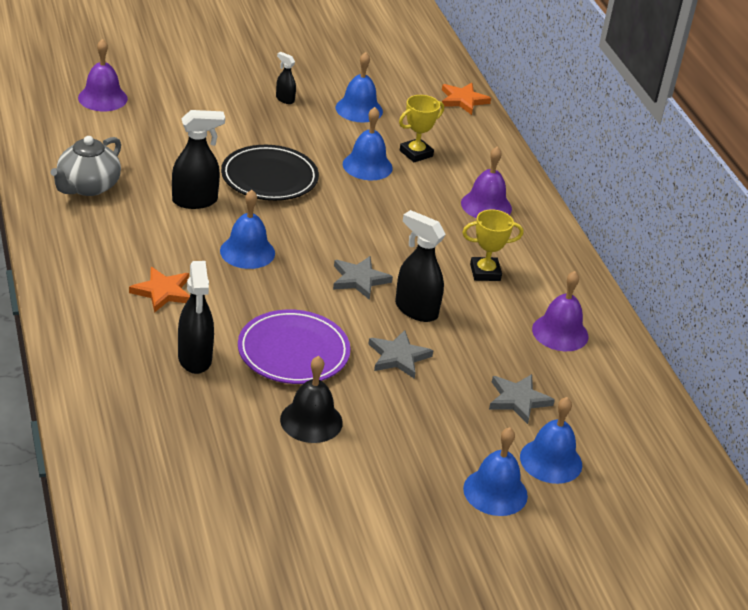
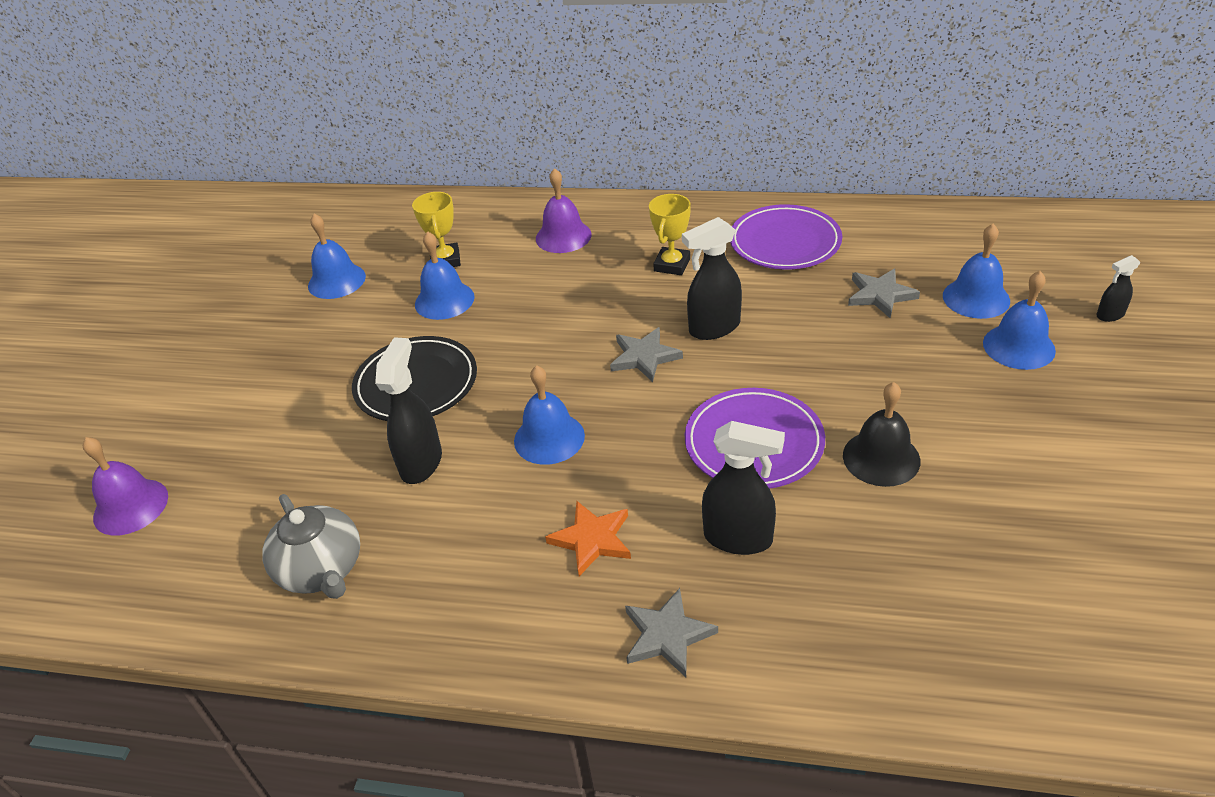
camera: 55 degrees left, 5 degrees up
(284, 99) = (272, 334): black spray bottle -> black spray bottle (1110, 315)
(398, 357) = (788, 360): grey star -> grey star (667, 635)
(463, 100) = (377, 206): orange star -> none
(560, 332) = (785, 242): purple bell -> purple plate

